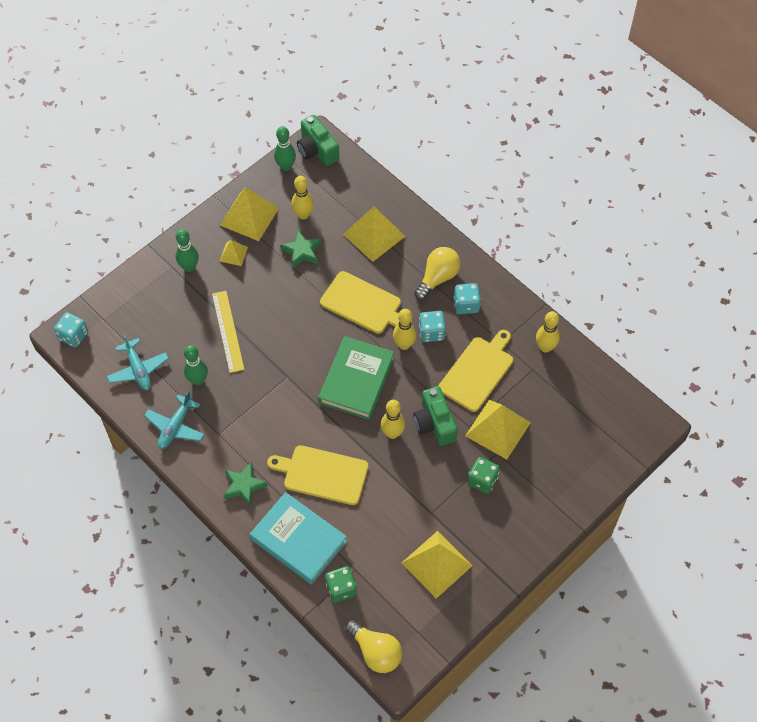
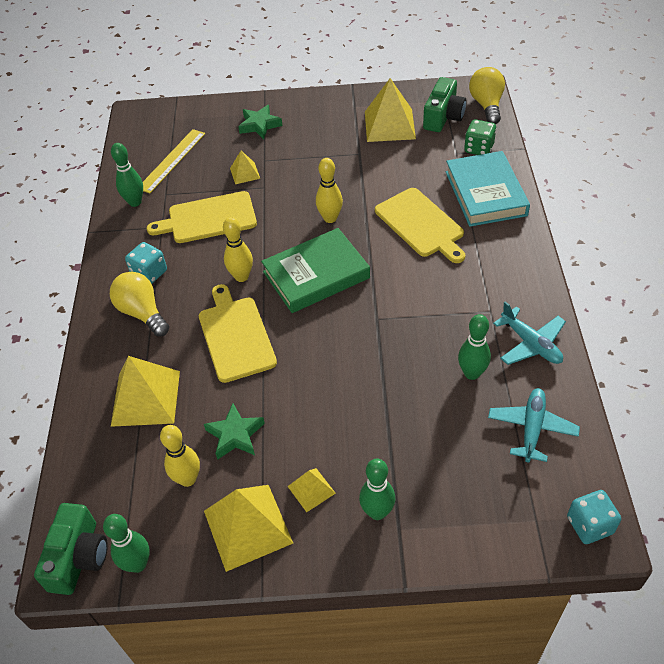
camera: 135 degrees left, 10 degrees down
(175, 426) = (530, 344): turquoise plane -> turquoise plane turned 75 degrees clockwise
(228, 331) = (397, 402): yellow ruler -> yellow ruler (172, 160)
(244, 486) = (501, 256): green star -> green star (259, 125)
(431, 332) = (206, 271): turquoise dice -> none
(434, 423) = (288, 205): green camera -> green camera (443, 117)
(437, 278) = (142, 312): yellow light bulb -> yellow light bulb turned 60 degrees clockwise
(482, 480) = (297, 150): green dice -> none
(497, 429) = (245, 173): yellow pyramid -> yellow pyramid, size x0.51
(545, 347) = (135, 202): yellow bowling pin -> green bowling pin

